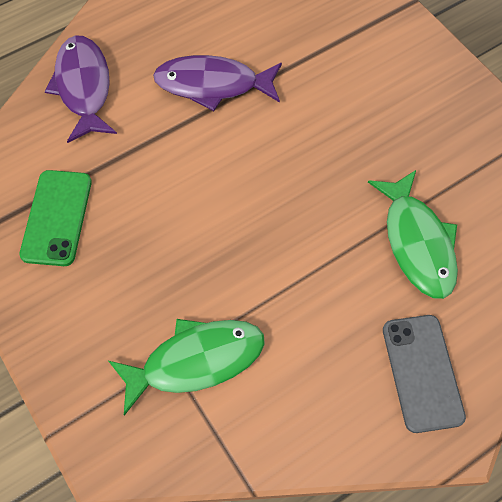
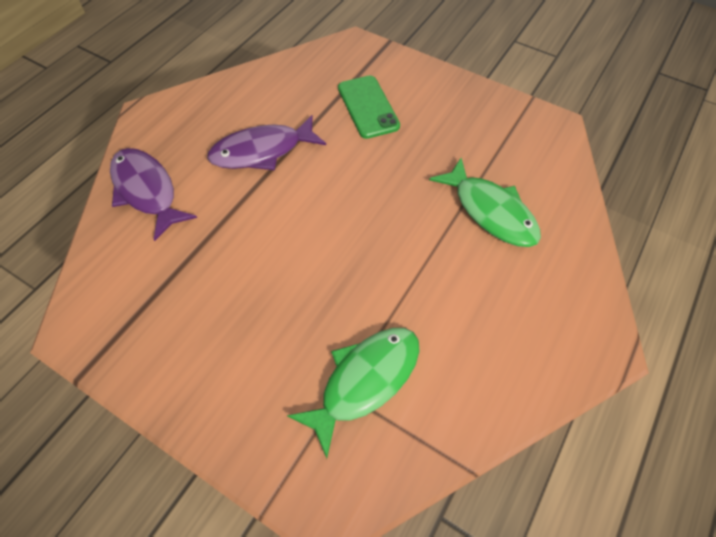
camera: 25 degrees left, 5 degrees down
(57, 217) = (174, 309): green phone -> green phone (368, 107)
(422, 372) = (552, 309): grey phone -> none

